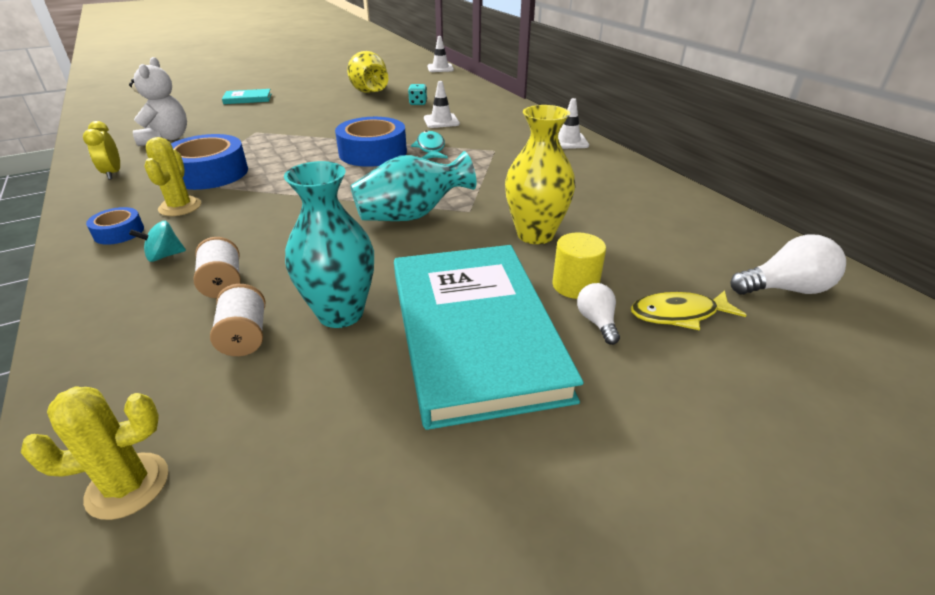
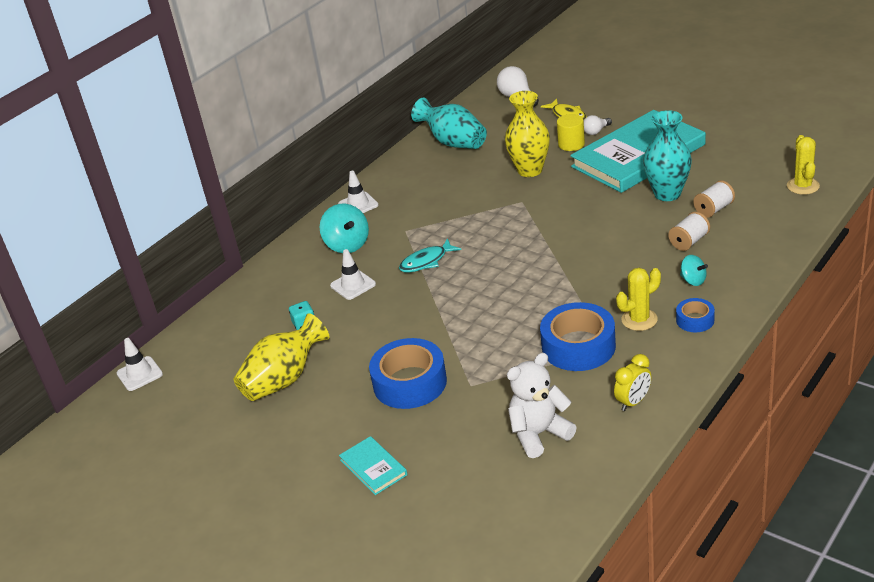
camera: 110 degrees left, 0 degrees up
(128, 485) = (803, 186): yellow cactus -> yellow cactus turned 45 degrees clockwise
(373, 152) = (461, 286): blue tape -> blue tape (410, 383)
(411, 215) = (549, 219): turquoise vase -> turquoise vase (453, 142)
(504, 128) = (347, 245): none -> turquoise spinning top

